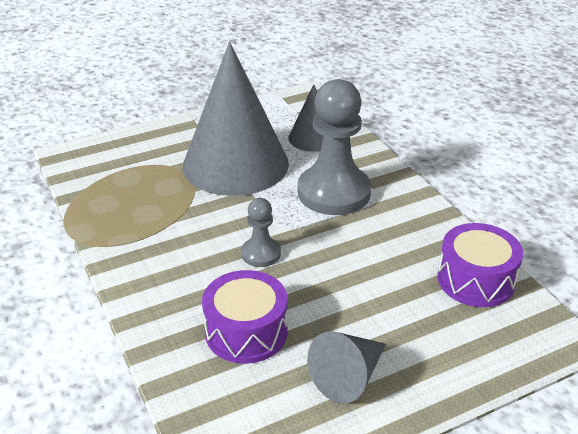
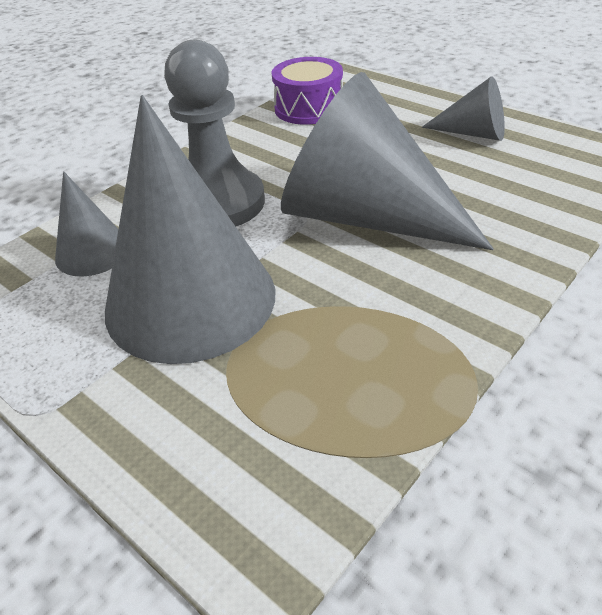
camera: 110 degrees left, 5 degrees up
(246, 332) = (481, 190): purple drum -> none
(261, 253) = (365, 217): grey pawn -> grey cone

